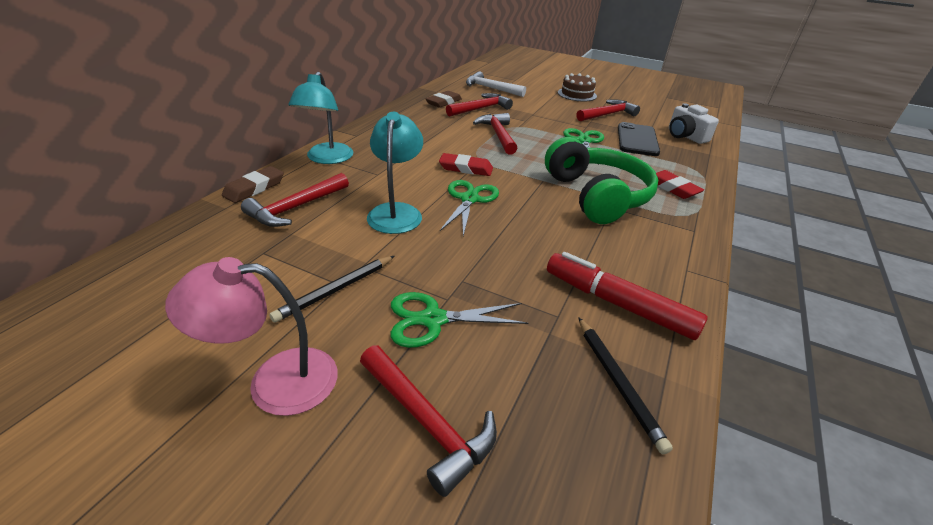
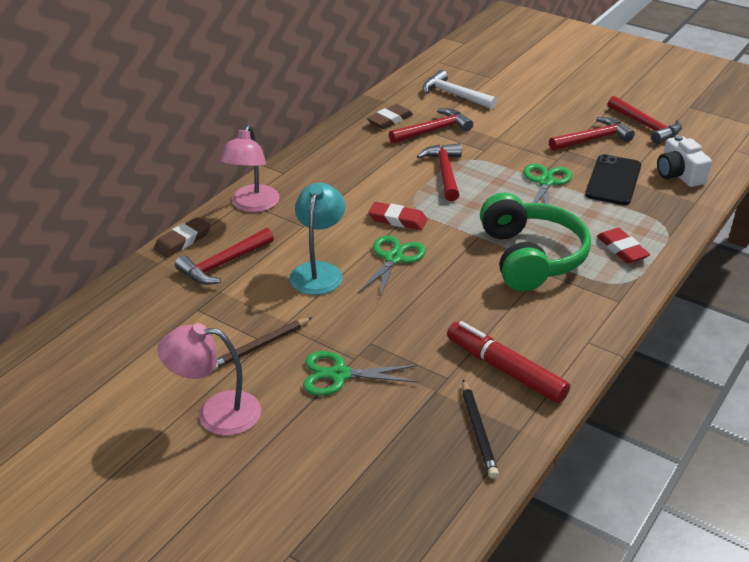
camera: 10 degrees right, 0 degrees up
(327, 159) = (252, 205): turquoise lamp -> pink lamp
(335, 290) = (260, 346): black pencil -> brown pencil
(427, 422) = (324, 447): red hammer -> red hammer (646, 126)
(577, 94) = (566, 103): brown cake -> none

